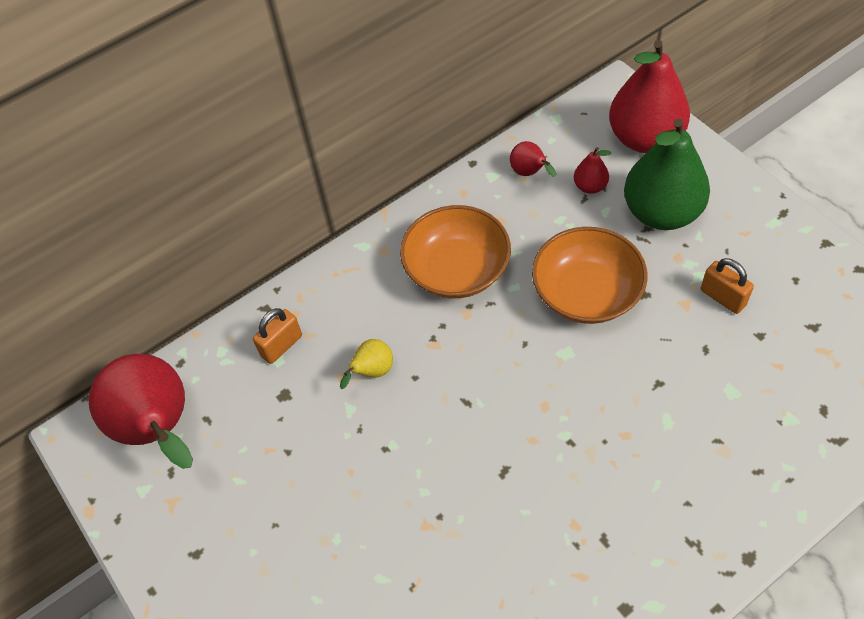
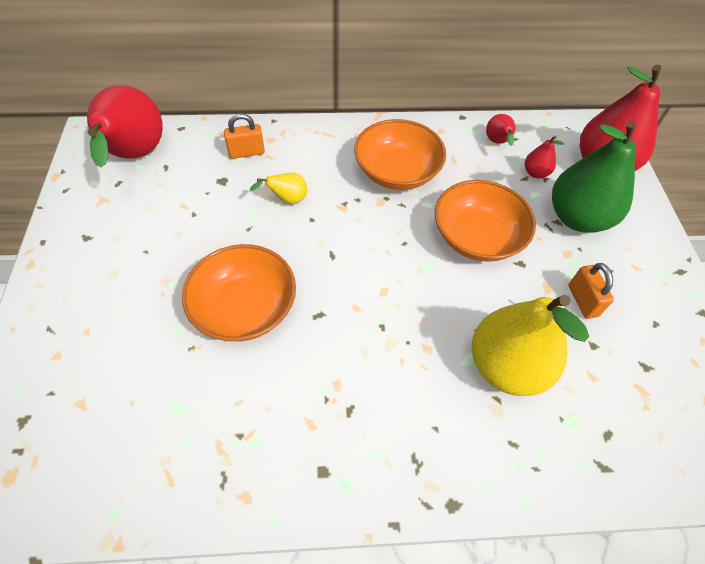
camera: 25 degrees right, 0 degrees up
(428, 512) = (245, 307): none -> orange bowl
(703, 405) = (506, 366): none -> yellow pear

